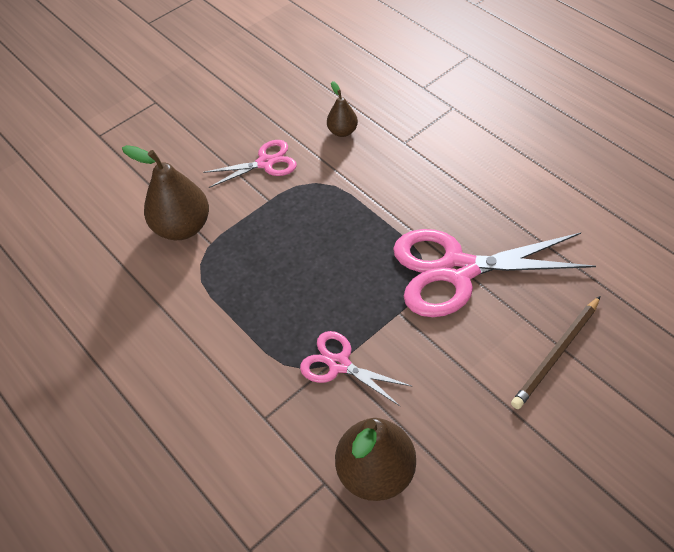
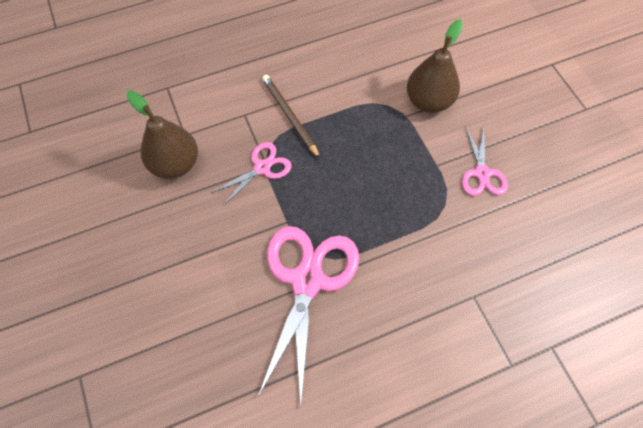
camera: 105 degrees right, 10 degrees up
(342, 131) = (504, 247): brown pear -> none
(556, 354) = (197, 320): brown pencil -> brown pencil (289, 116)

